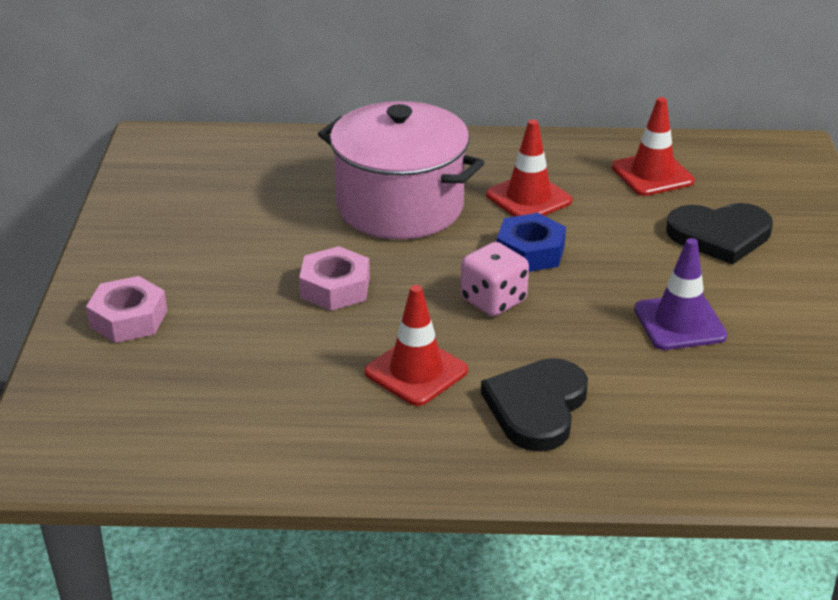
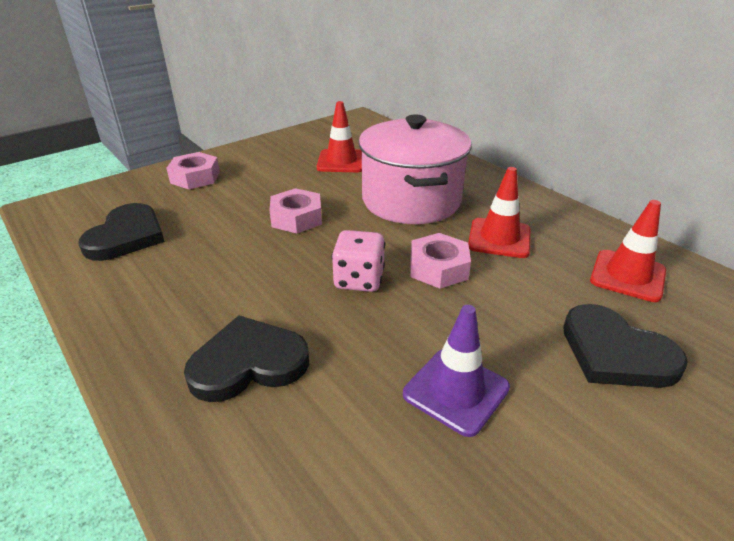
camera: 50 degrees right, 0 degrees up
(210, 414) = (126, 236): none -> black heart
(416, 371) = (239, 286): red traffic cone -> red traffic cone (341, 161)
(530, 252) = (438, 268): blue nut -> pink nut

